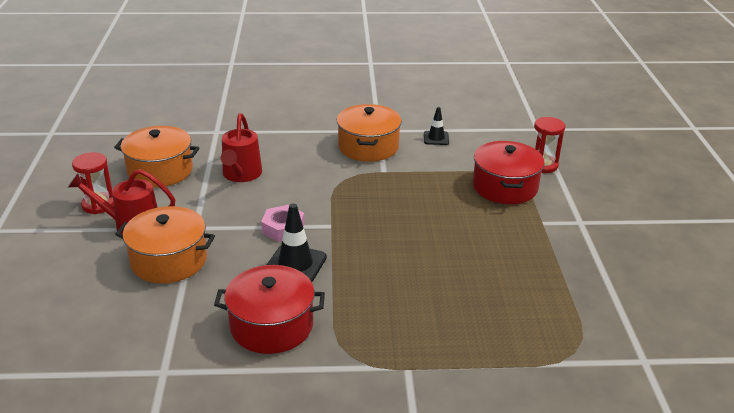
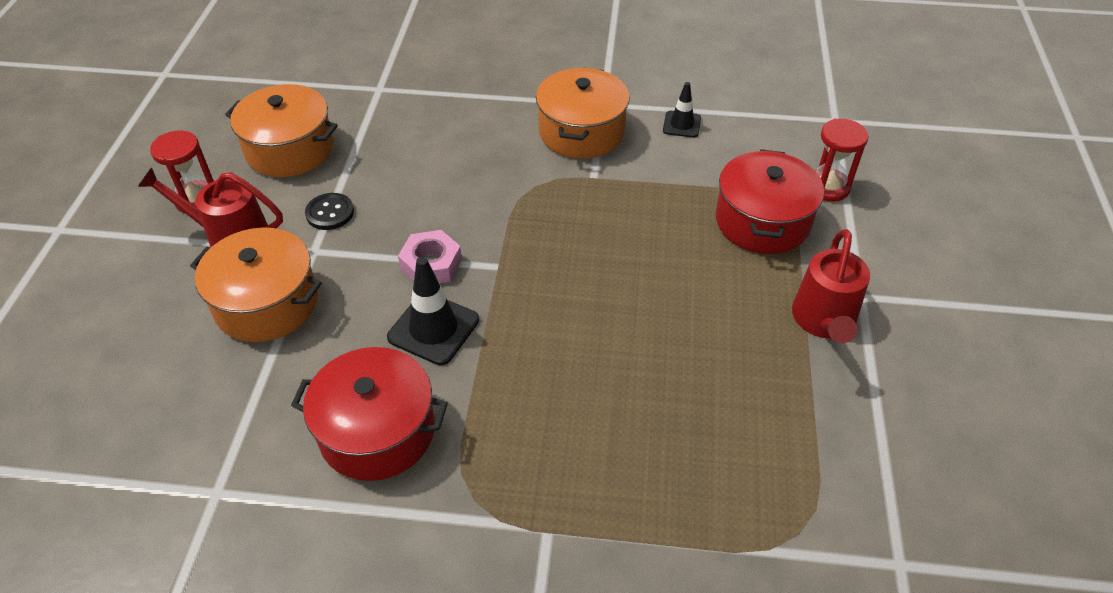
camera: 10 degrees right, 15 degrees up
(201, 205) = (330, 213): none -> black button
(241, 175) = (395, 166): red watering can -> red watering can (823, 322)

